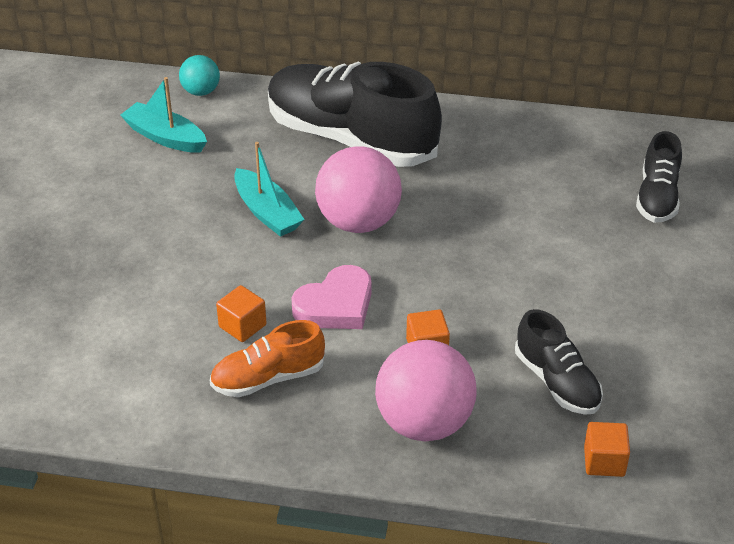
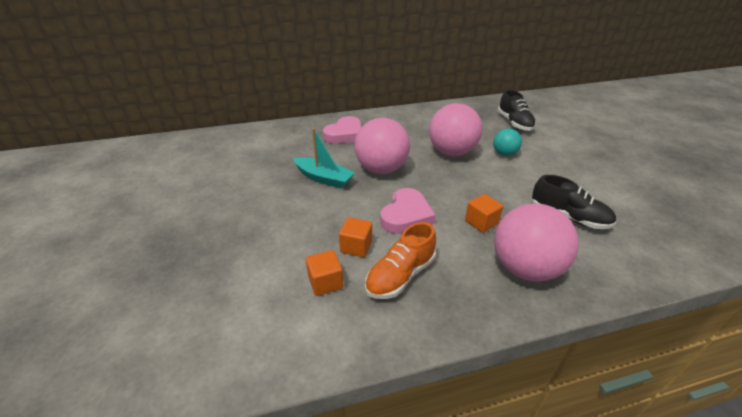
camera: 25 degrees left, 5 degrees down
(165, 137) = (233, 157): turquoise boat -> none
(201, 91) = (243, 132): turquoise ball -> turquoise ball (504, 154)
(350, 139) = (344, 134): black shoe -> pink heart
(490, 224) = (451, 152): none -> pink ball
(604, 461) = (644, 253): orange cube -> orange cube (325, 282)

